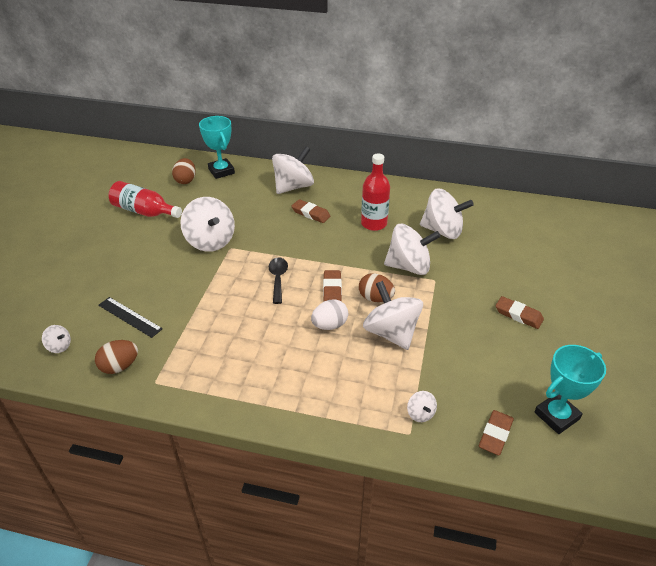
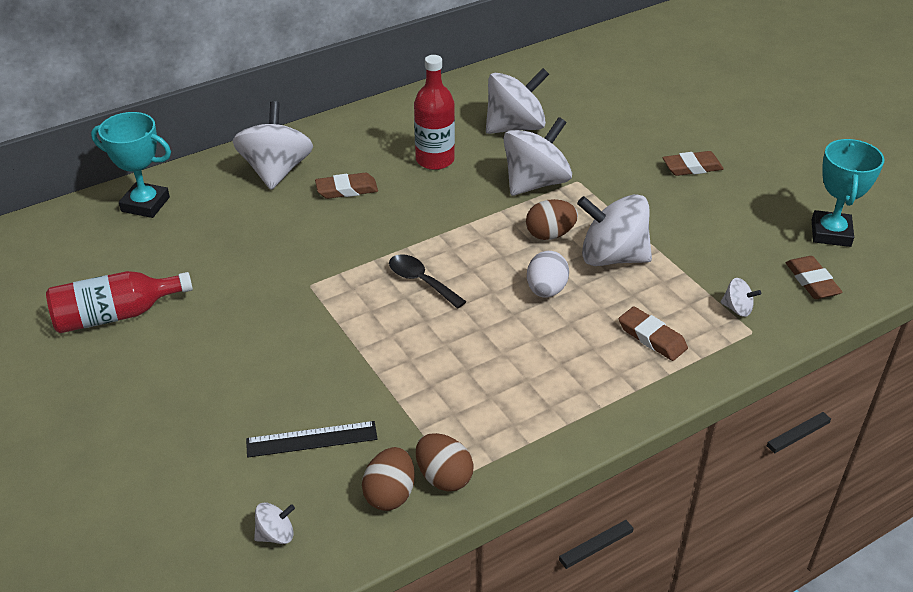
camera: 45 degrees left, 0 degrees up
(185, 180) = (111, 243): brown egg -> brown egg (444, 477)
(210, 241) = (272, 293): white spinning top -> none
(332, 290) = (496, 255): brown eraser -> brown eraser (652, 337)

